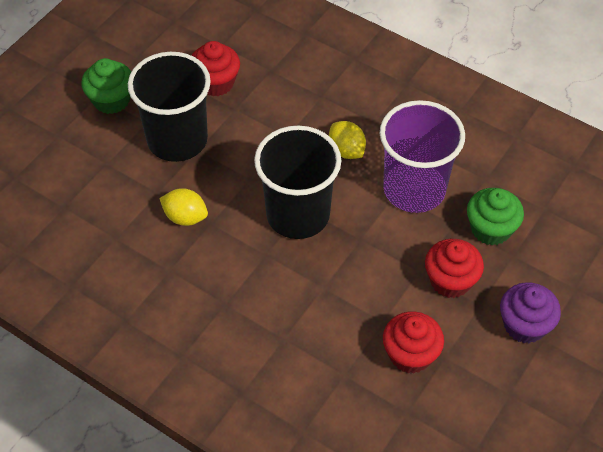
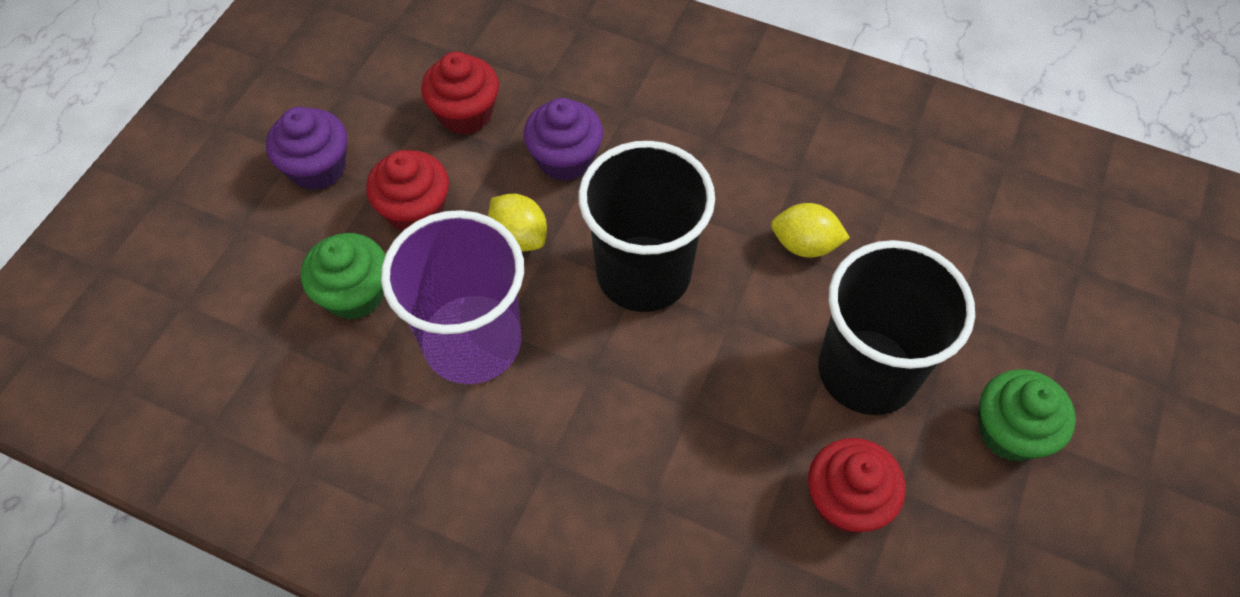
camera: 170 degrees right, 5 degrees up
(337, 304) = (565, 159): none -> purple cupcake
(346, 151) = (588, 395): yellow lemon -> yellow lemon (519, 237)

